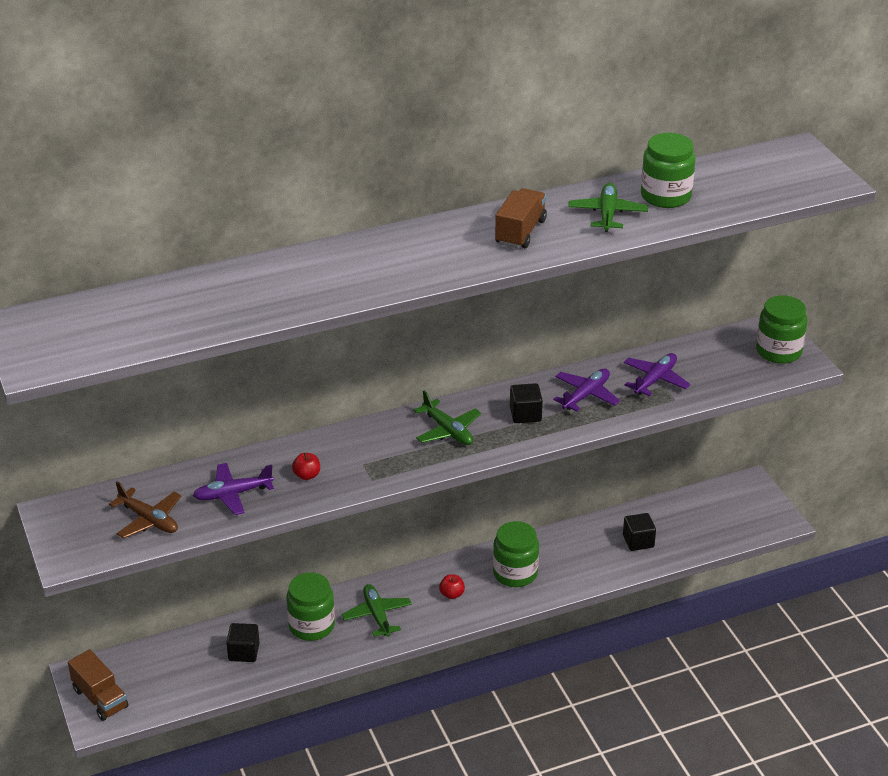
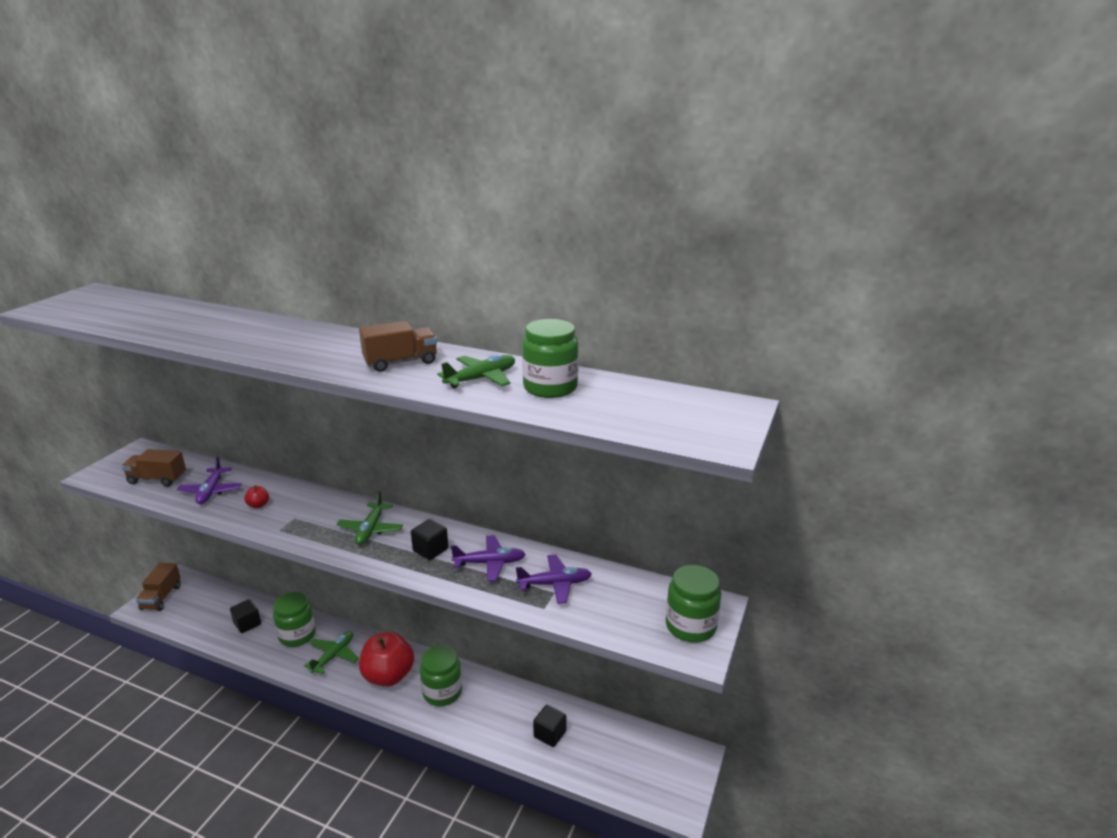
camera: 45 degrees right, 10 degrees down
(149, 520) = (157, 479): brown plane -> brown truck
(232, 494) = (211, 491): purple plane -> purple plane turned 120 degrees counterclockwise
(452, 594) = (388, 676): red apple -> red apple, size x2.48

